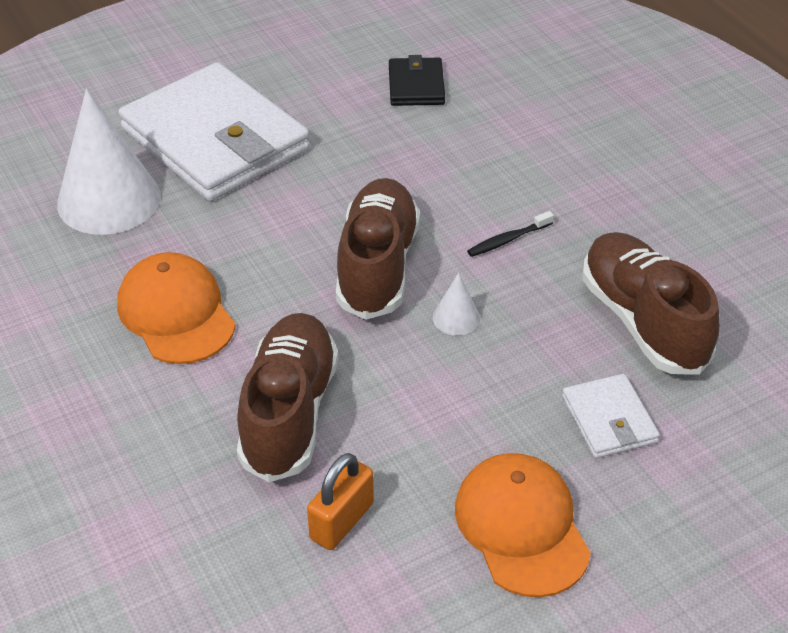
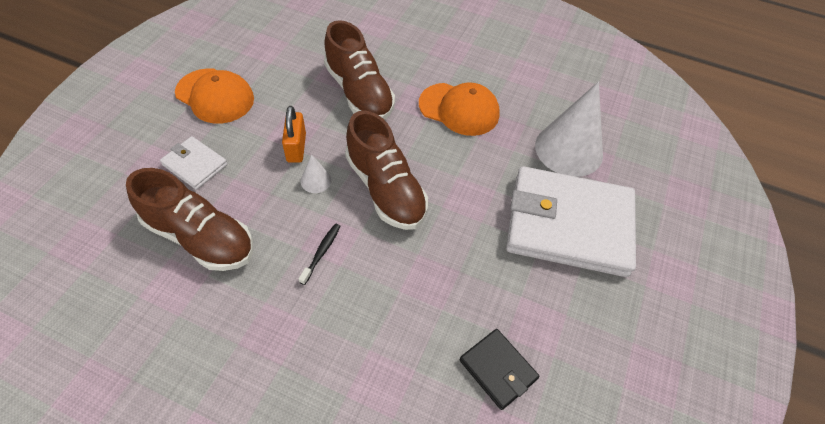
camera: 140 degrees right, 10 degrees up
(341, 521) = (297, 64): orange padlock -> orange padlock (296, 148)

